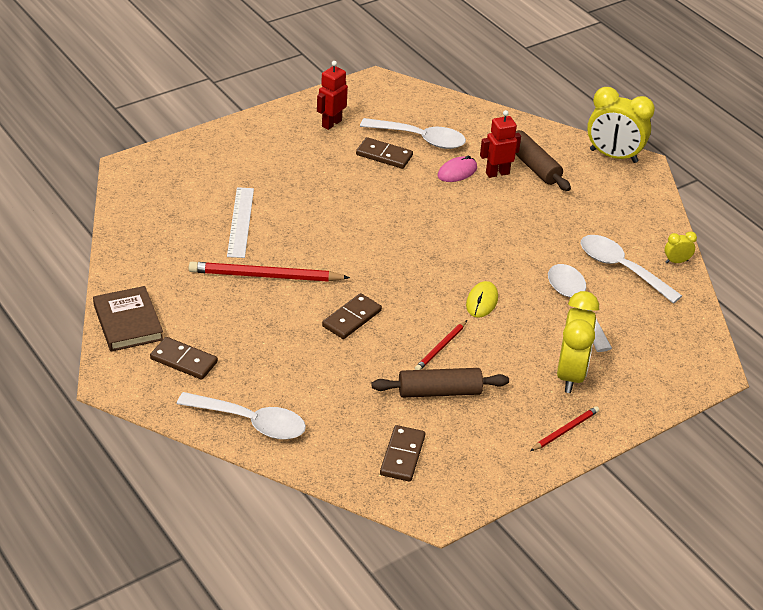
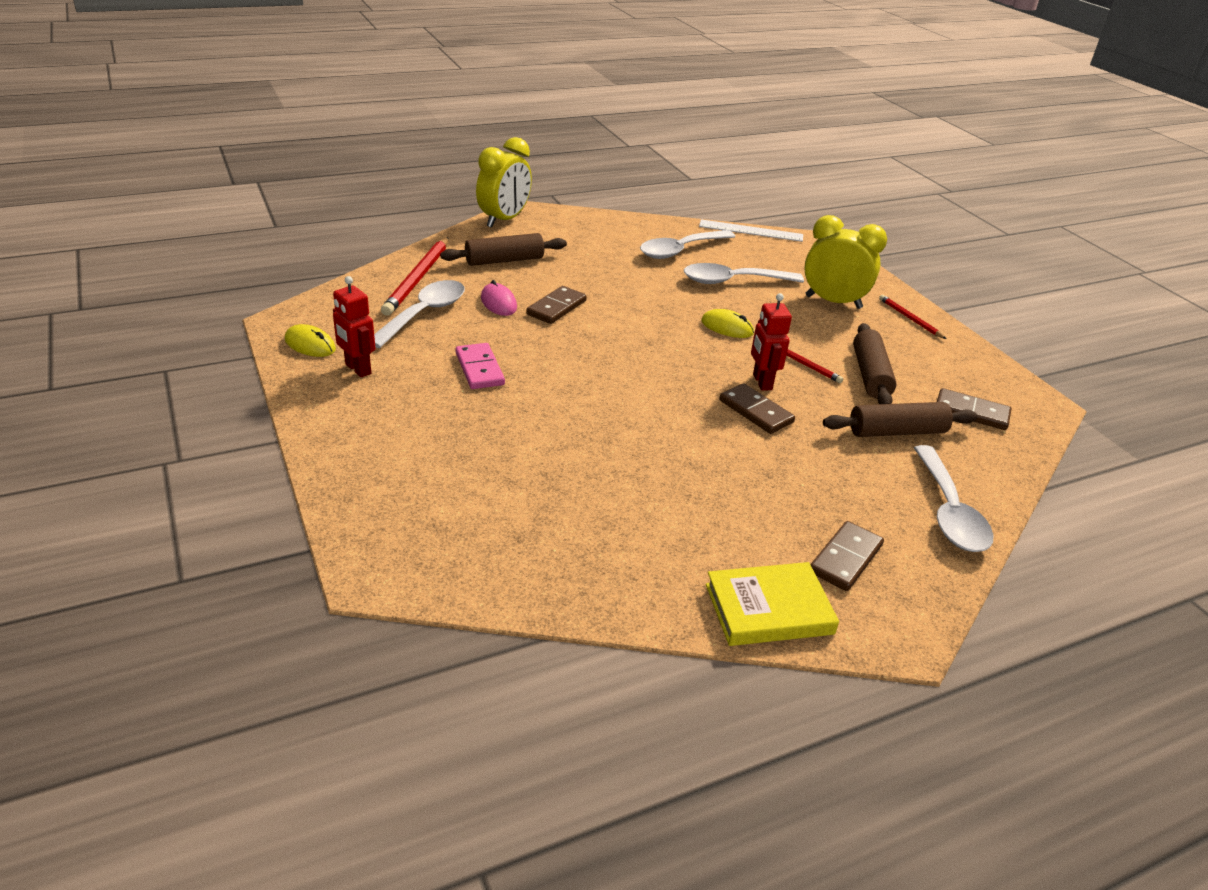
camera: 80 degrees left, 5 degrees down
(128, 322) = (769, 609): brown book -> yellow book
(241, 222) = (553, 473): white ruler -> white ruler (751, 231)
(251, 422) = (949, 512): white spoon -> white spoon turned 150 degrees clockwise
(265, 276) = (672, 466): red pencil -> red pencil (418, 279)
(352, 401) = (897, 432): none -> brown rolling pin
(353, 98) = (310, 344): none -> yellow mouse
(354, 175) = (479, 369): none -> pink domino
(384, 155) = (446, 342): brown domino -> brown domino (556, 308)
(497, 173) = (510, 281): red robot -> red robot (762, 382)
(676, 261) = (673, 225): yellow clock -> none

